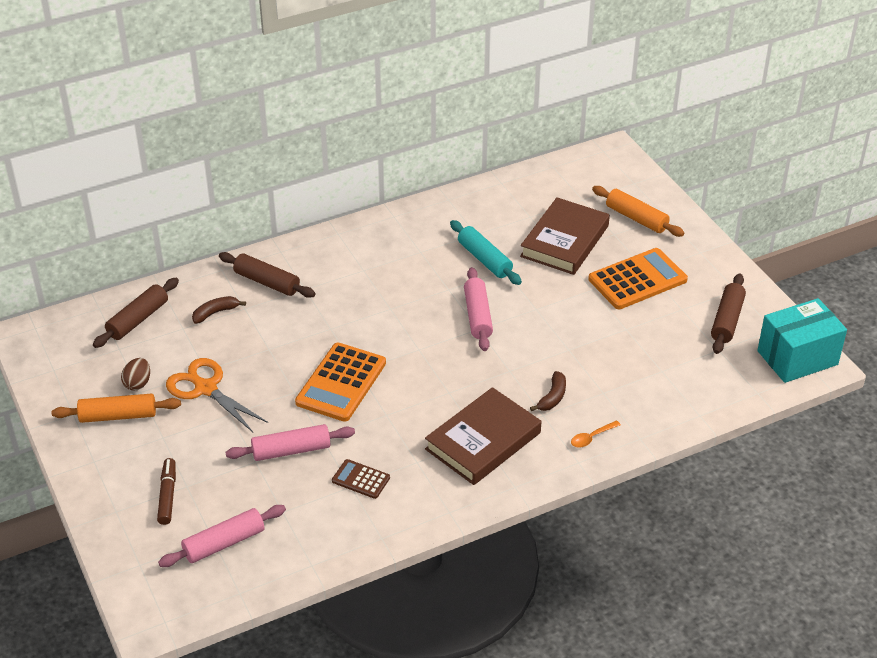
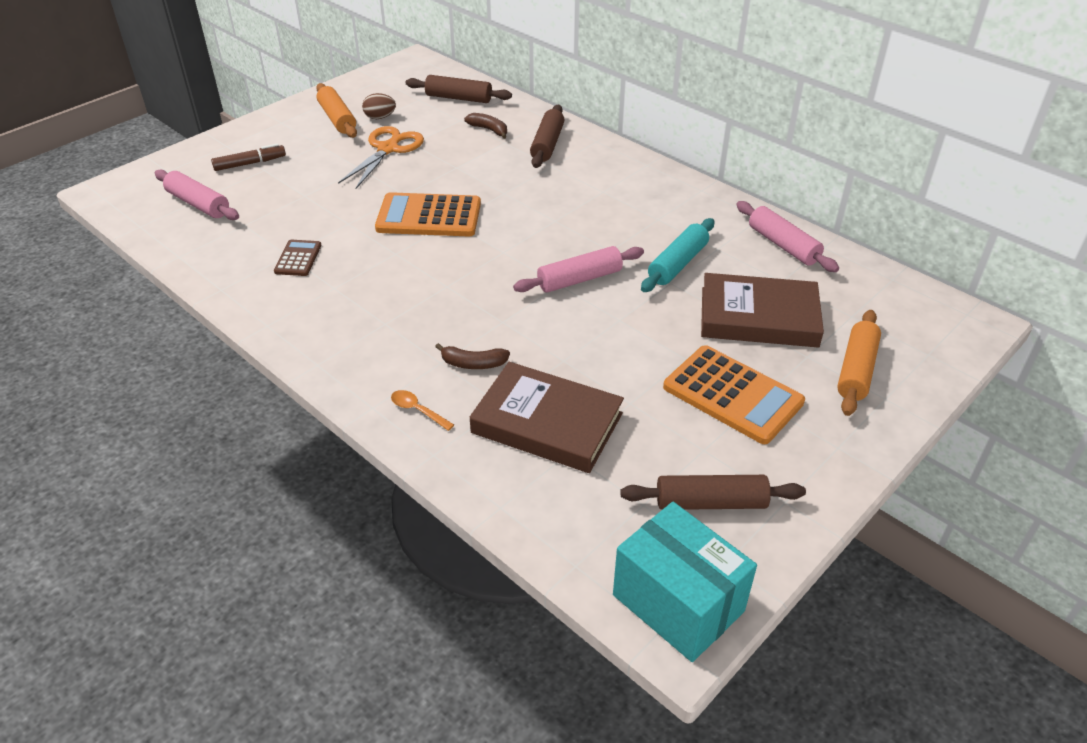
camera: 70 degrees right, 0 degrees up
(291, 450) = (325, 210): pink rolling pin -> pink rolling pin (783, 245)
(483, 441) = (380, 326): brown book -> brown book (547, 423)

